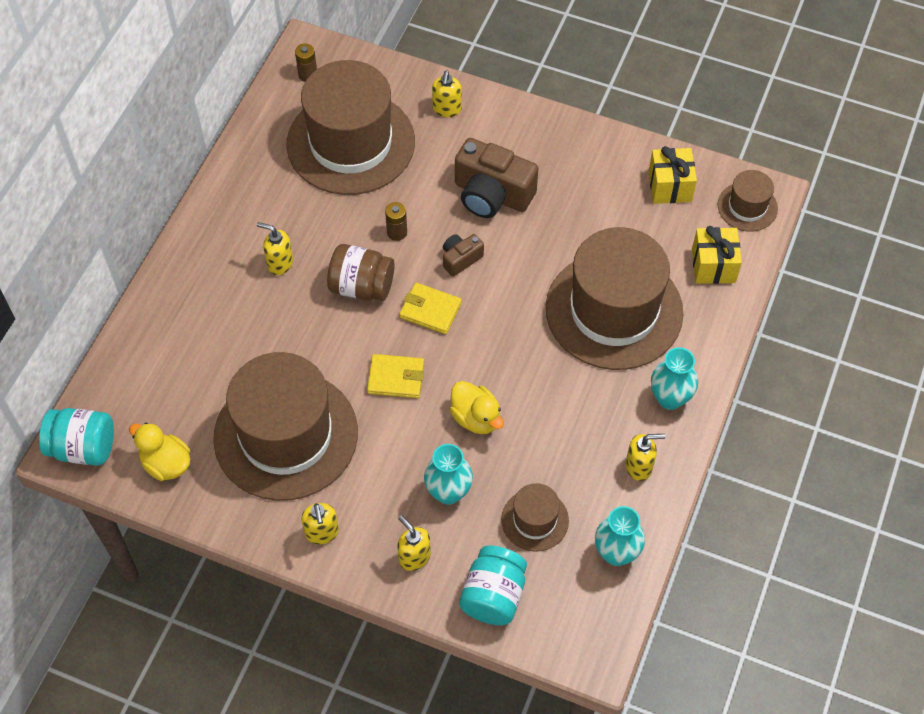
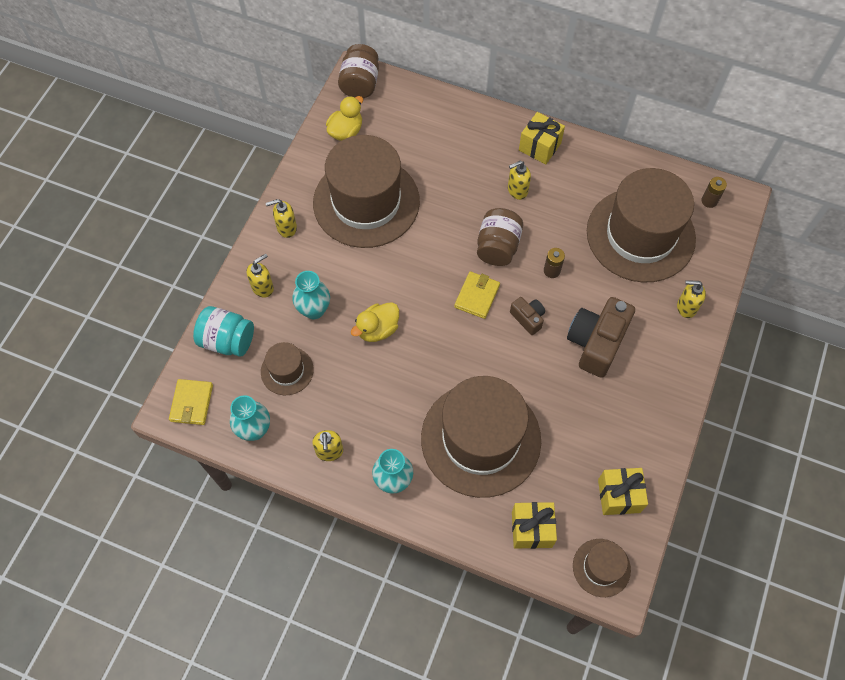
camera: 90 degrees right, 5 degrees up
(83, 448) = (360, 84): turquoise jar -> brown jar
(214, 236) = (539, 147): none -> yellow gift
(279, 263) = (517, 190): yellow soap dispenser -> yellow soap dispenser turned 135 degrees counterclockwise
(396, 378) = (414, 273): yellow wallet -> yellow wallet (191, 403)

